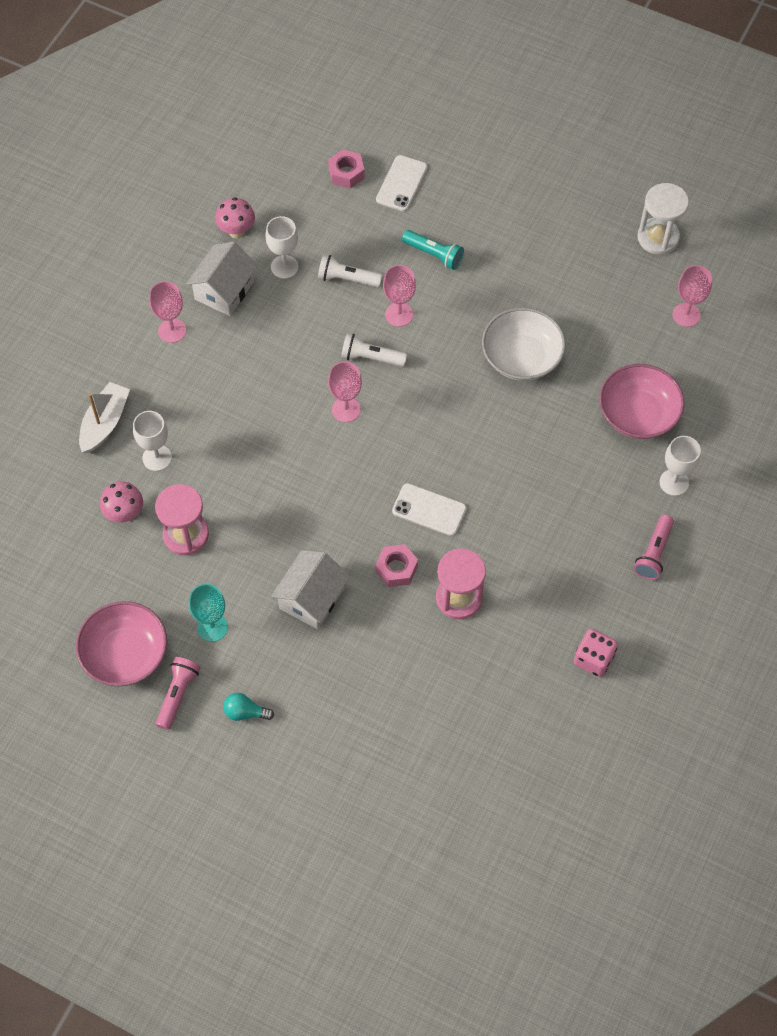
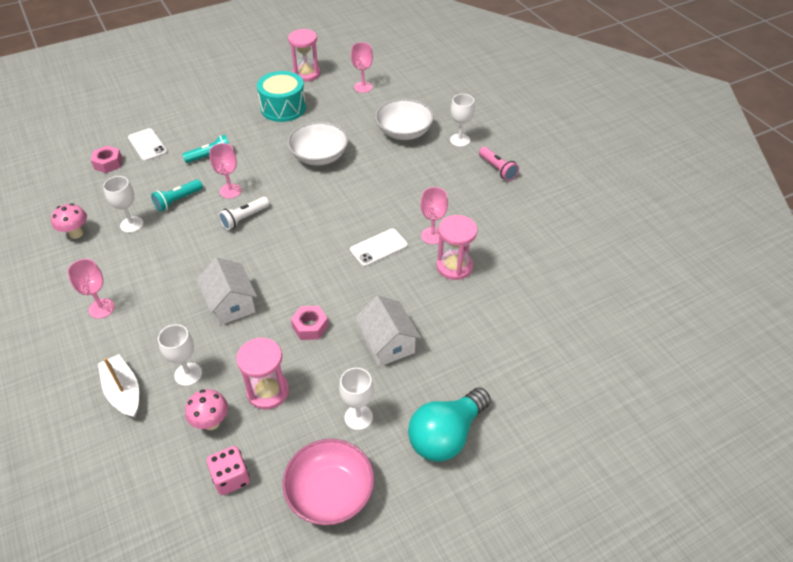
camera: 55 degrees left, 15 degrees down
(178, 695) = (396, 474): pink flashlight -> none
(212, 627) = (358, 417): turquoise goblet -> white goblet
(224, 290) = (108, 263): white house -> white house (231, 304)
(245, 712) = (446, 435): turquoise light bulb -> turquoise light bulb, size x2.22
(346, 409) = (266, 249): pink goblet -> pink goblet (432, 236)
(347, 278) = (178, 200): white flashlight -> turquoise flashlight
(396, 569) = (406, 286): pink nut -> pink nut (310, 327)
(573, 261) = (283, 108): none -> turquoise drum
(593, 659) = (547, 227): pink dice -> pink dice (231, 478)
(638, 414) = (404, 132): pink bowl -> white bowl
(658, 237) = (306, 74): white hourglass -> pink hourglass

